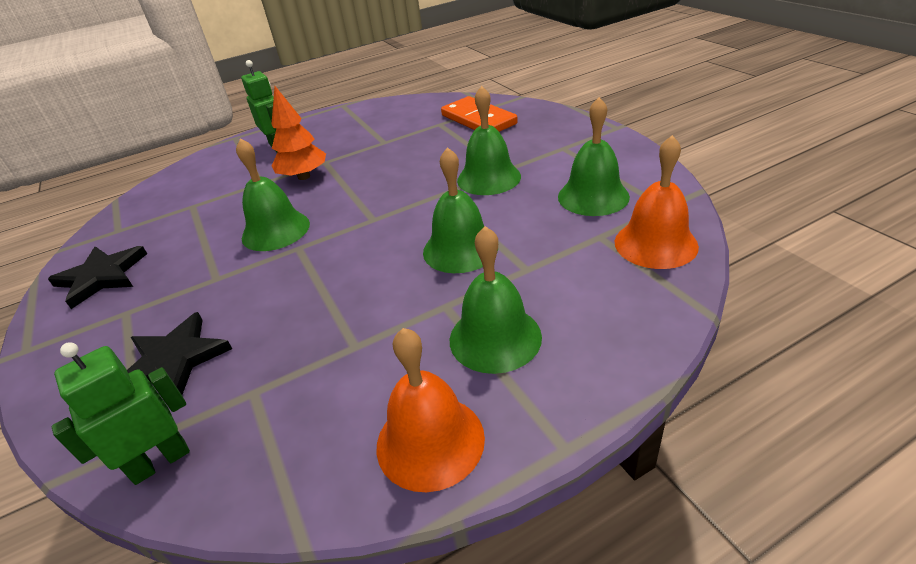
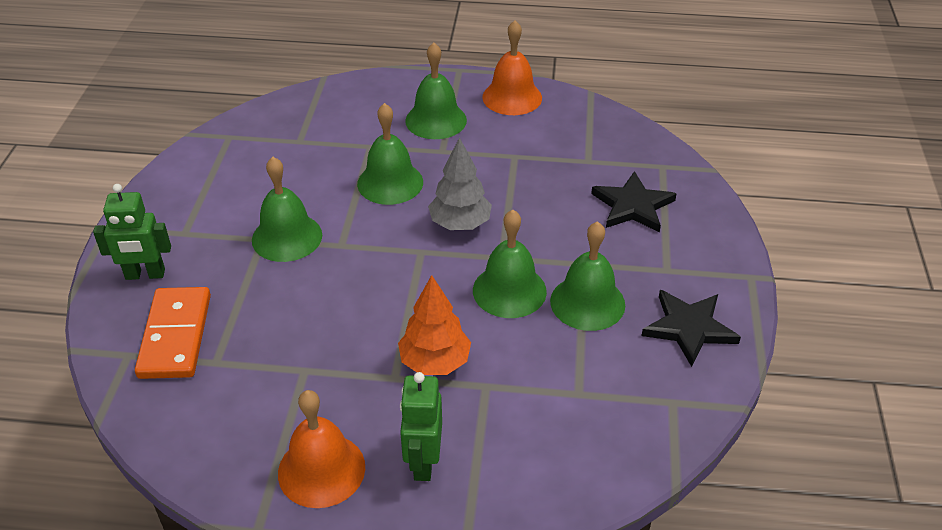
camera: 150 degrees left, 5 degrees up
(160, 461) = (650, 151): green robot -> green robot (145, 275)
(357, 251) = (460, 224): none -> grey tree
(593, 196) = (252, 170): green bell -> green bell (587, 302)
(655, 244) = (281, 119): orange bell -> orange bell (321, 470)

